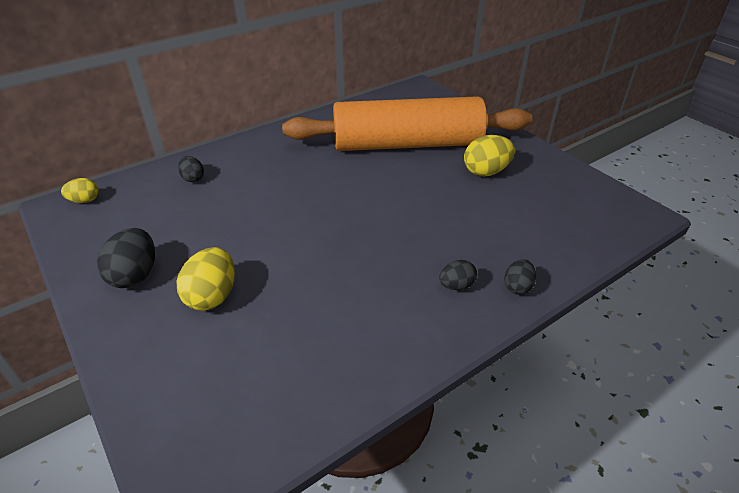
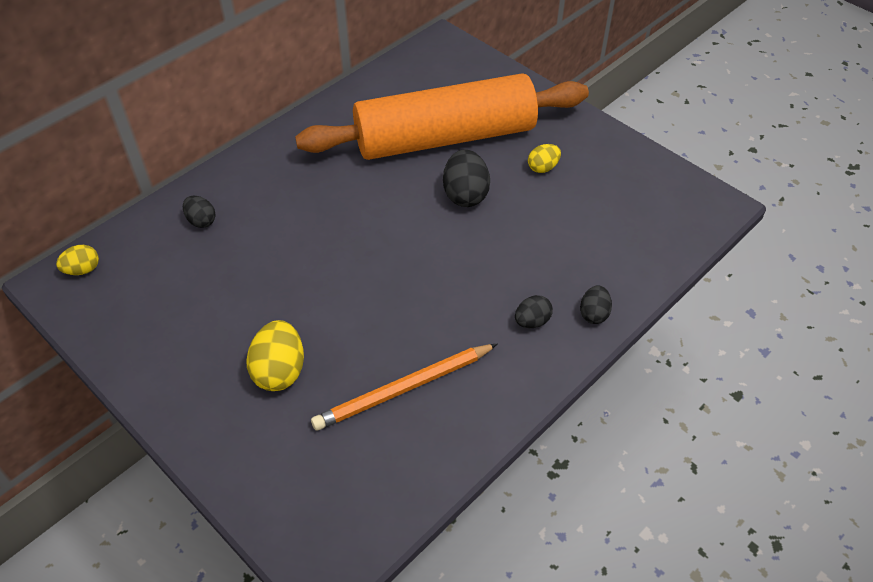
camera: 10 degrees left, 10 degrees up
(135, 275) = (185, 358): black egg -> black egg (465, 195)
(321, 327) = (404, 389): none -> orange pencil
(486, 172) = (543, 168): yellow egg -> yellow egg, size x0.59

